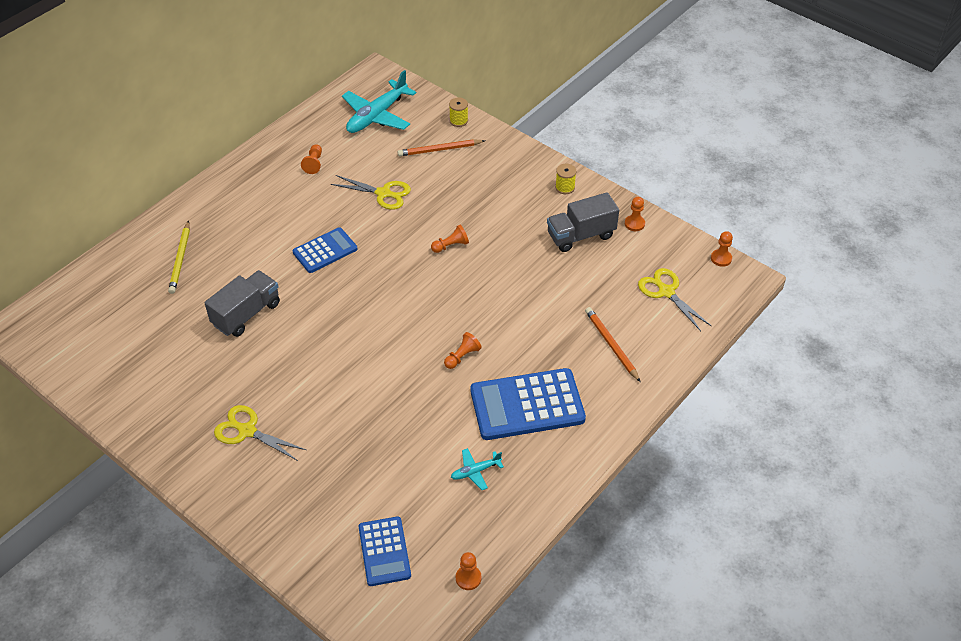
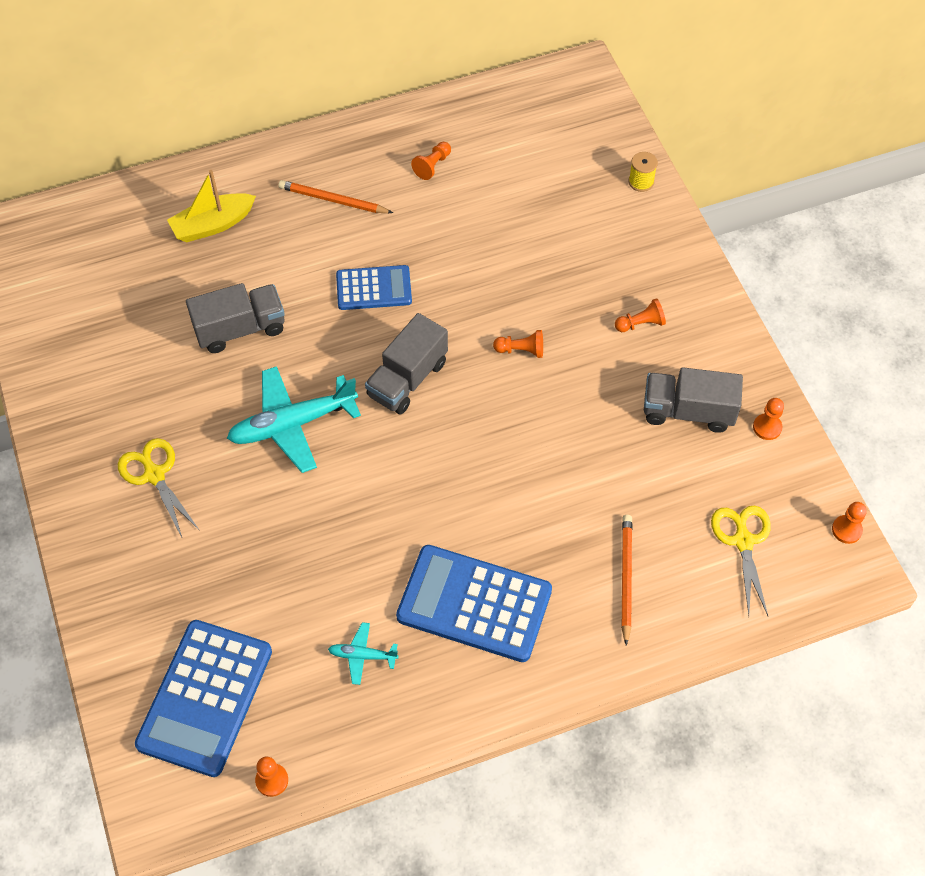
camera: 30 degrees right, 10 degrees up
(180, 259) = (213, 225): yellow pencil -> yellow boat
(377, 115) = (546, 132): turquoise plane -> turquoise plane (292, 424)
(383, 193) = (487, 242): yellow scissors -> none
(384, 551) = (205, 698): blue calculator -> blue calculator, size x1.67
(387, 294) = (407, 379): none -> grey truck
(440, 149) = (592, 212): orange pencil -> orange pencil (333, 200)
(462, 356) = (441, 503): orange pawn -> orange pawn (641, 324)
(565, 187) = (712, 335): yellow spool -> none

